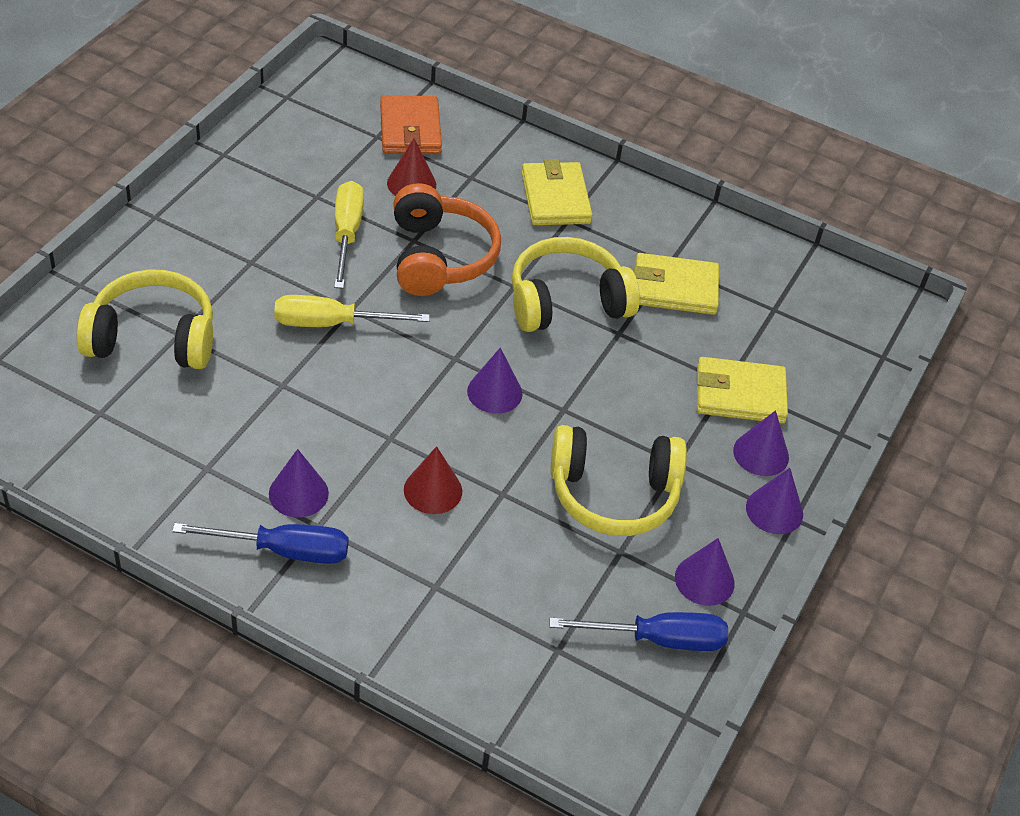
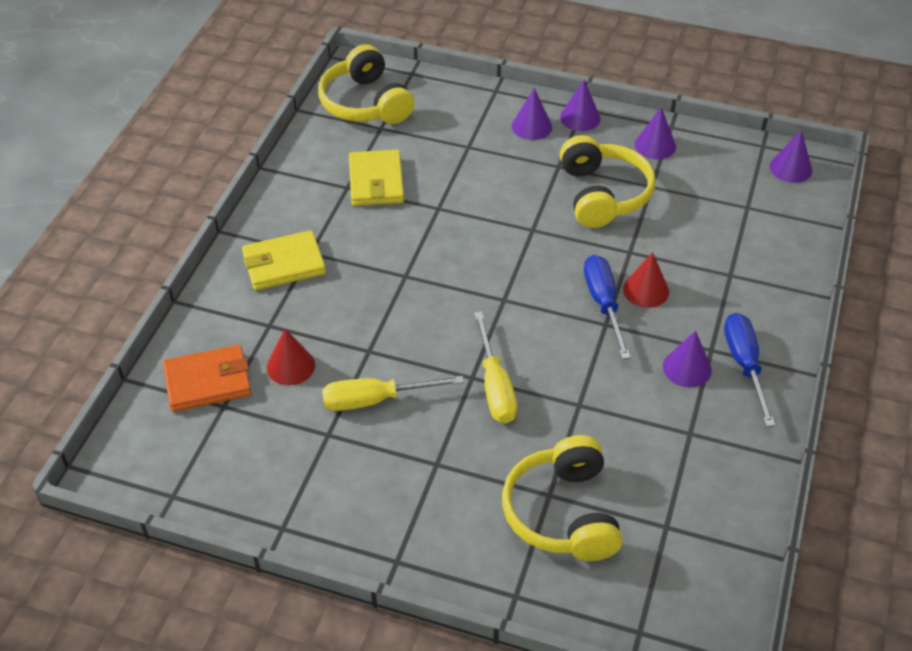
camera: 95 degrees left, 0 degrees up
(439, 257) = (386, 329): orange headphones -> none
(494, 392) = (531, 270): purple cone -> purple cone (790, 168)
(567, 302) = (414, 241): yellow headphones -> yellow headphones (366, 103)
(658, 639) = (713, 162): blue screwdriver -> blue screwdriver (603, 304)
(740, 394) = (478, 140): yellow wallet -> none

